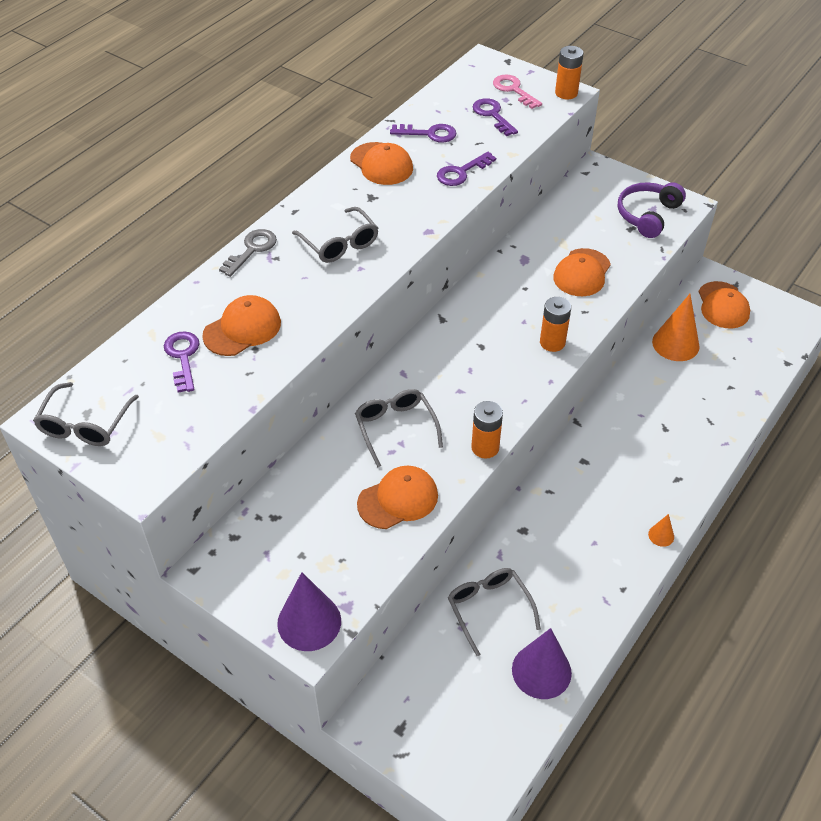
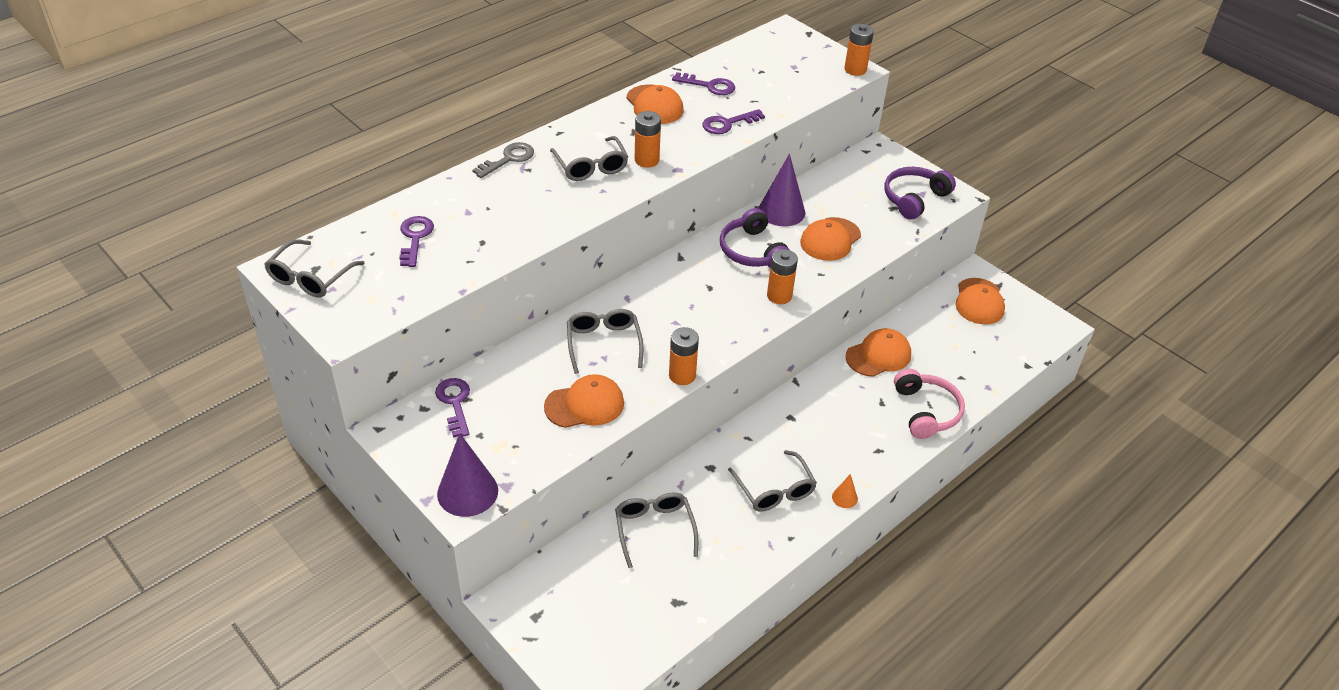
camera: 10 degrees right, 5 degrees down
(242, 329) = (476, 224): orange cap -> orange cap (878, 355)
(394, 226) = (647, 160): none -> orange battery
(492, 115) = (776, 78): purple key -> purple key (454, 403)
(510, 299) = (752, 251): none -> purple headphones
(513, 90) = (804, 59): pink key -> none
(541, 671) = (686, 594): purple cone -> purple cone (781, 211)
(592, 541) = (774, 490): none -> grey glasses
(675, 344) = (918, 328): orange cone -> none
(709, 429) = (926, 411): none -> pink headphones

